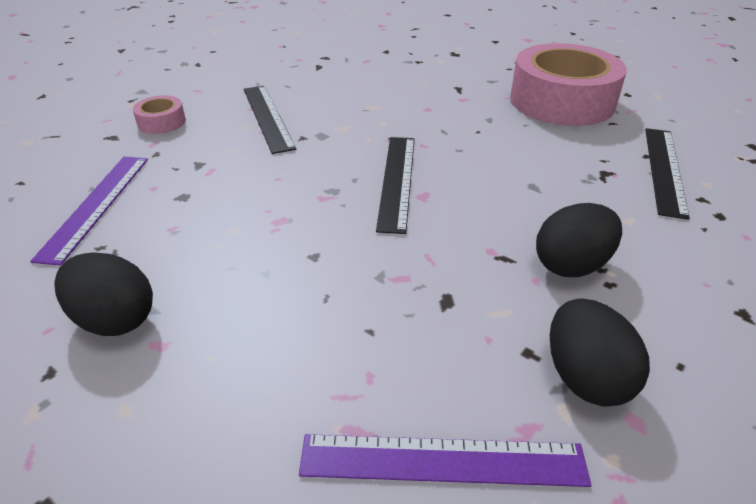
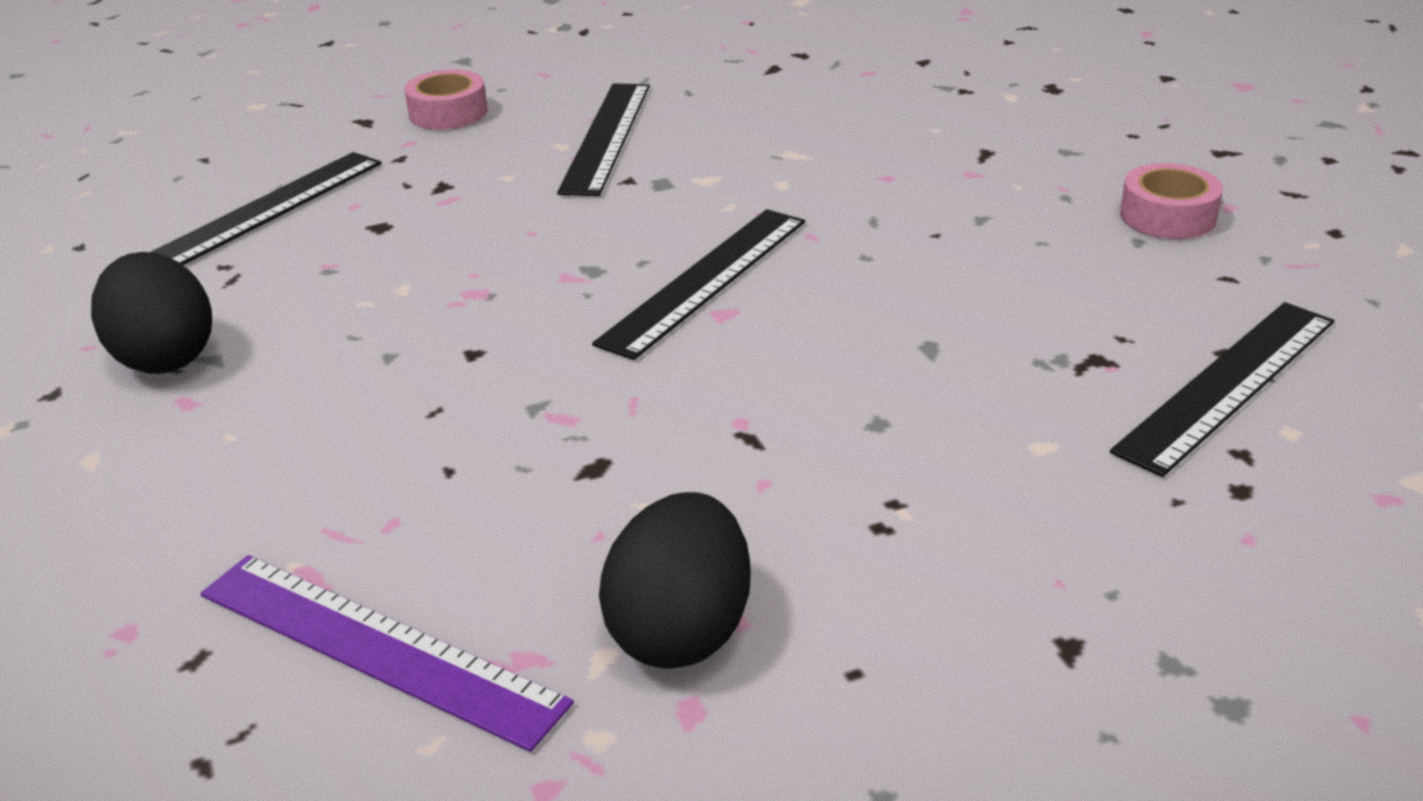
camera: 30 degrees right, 5 degrees down
(96, 205) = (264, 211): purple ruler -> black ruler
(562, 101) = (1168, 216): pink tape -> pink tape, size x0.43
(571, 265) = (847, 481): black egg -> none

